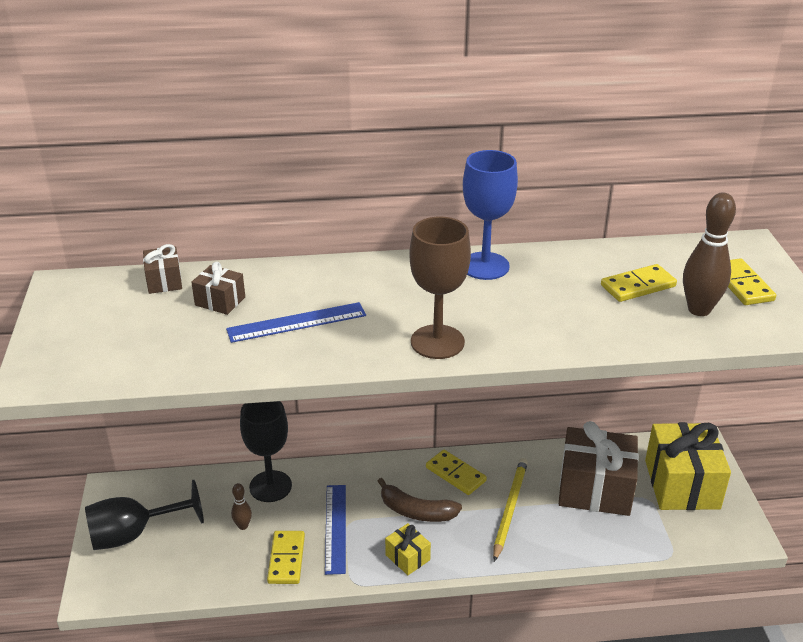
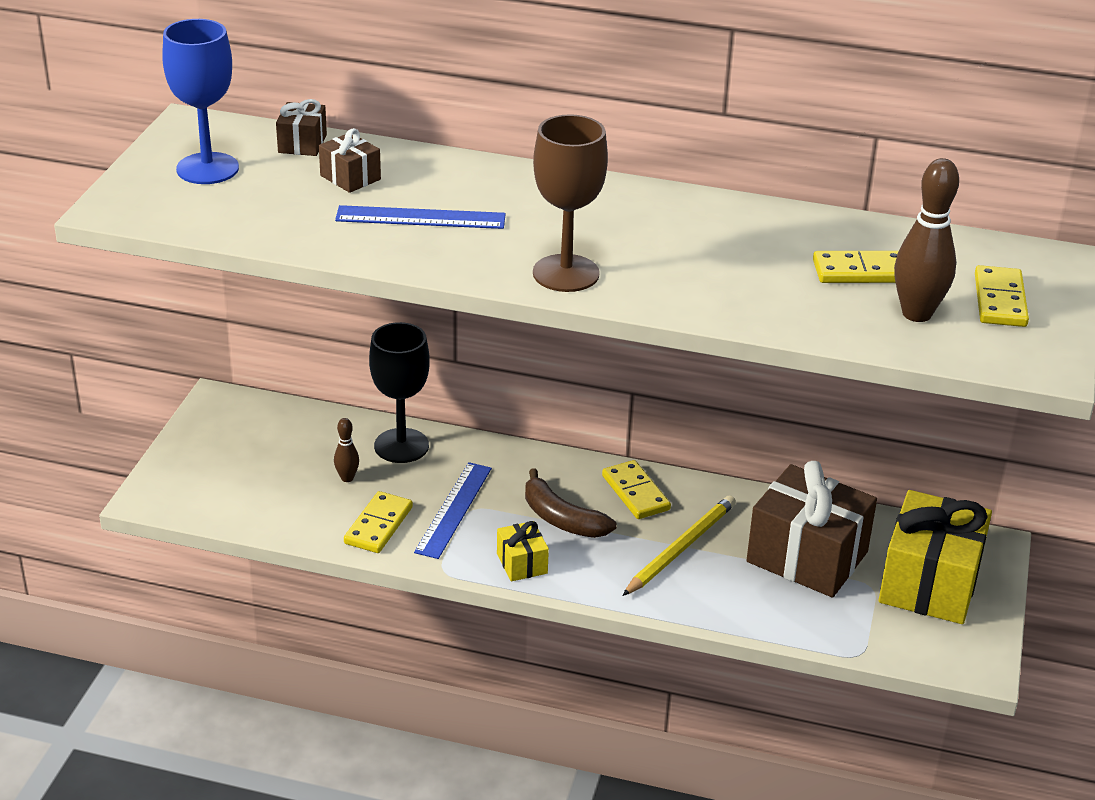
camera: 20 degrees right, 0 degrees up
(133, 534) = (220, 453): black goblet -> none
(485, 266) = (685, 208): blue goblet -> blue goblet (207, 169)

